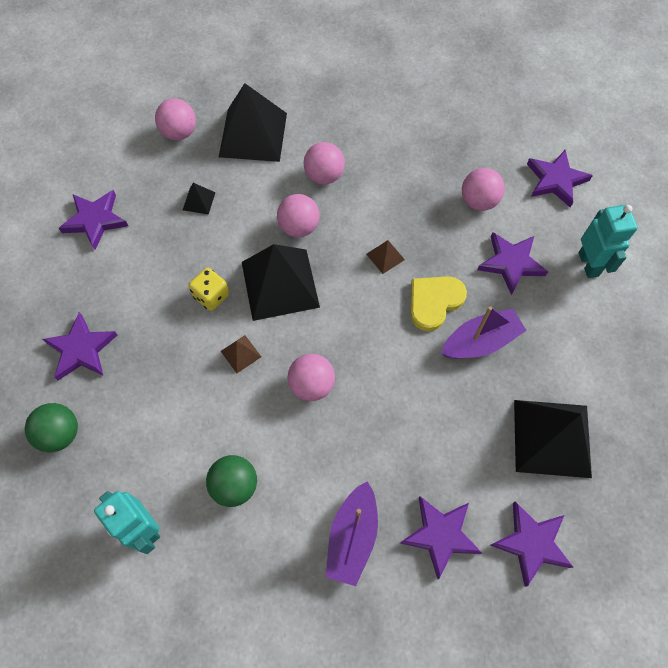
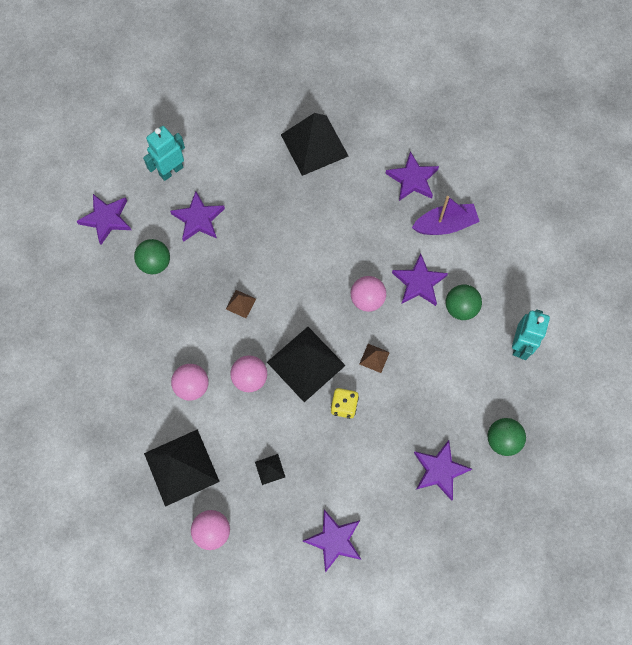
camera: 120 degrees left, 5 degrees up
(434, 302) = (259, 254): yellow heart -> none
(478, 201) = (155, 263): pink ball -> green ball
(480, 341) = (272, 212): purple boat -> none
(531, 543) = (386, 131): purple star -> purple star (419, 282)

